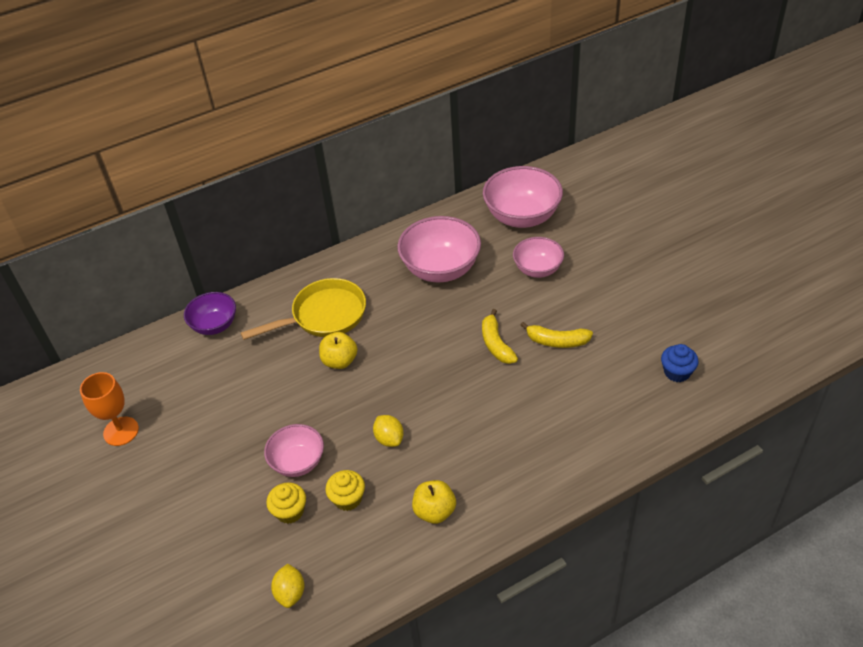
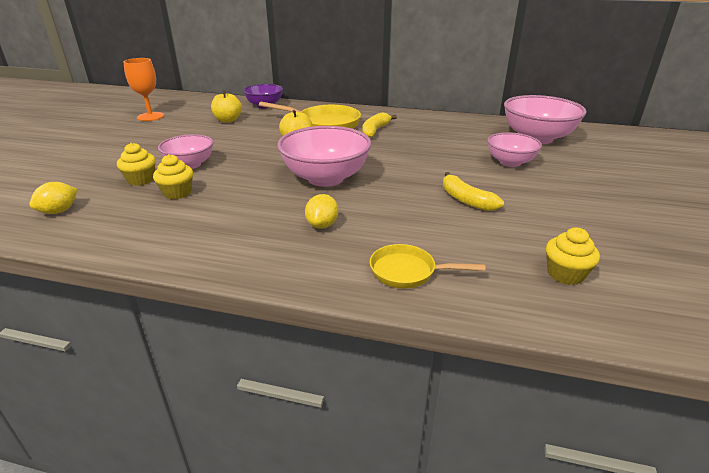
camera: 40 degrees right, 15 degrees down
(389, 439) = (256, 183): yellow lemon -> yellow lemon (322, 225)
(435, 511) = (207, 230): yellow apple -> yellow apple (228, 120)
(441, 269) = (433, 136): pink bowl -> pink bowl (325, 178)
(496, 344) = (412, 179): yellow banana -> yellow banana (375, 130)
(600, 440) = (408, 272): none -> yellow pan
(677, 372) = (565, 274): blue cupcake -> yellow cupcake

